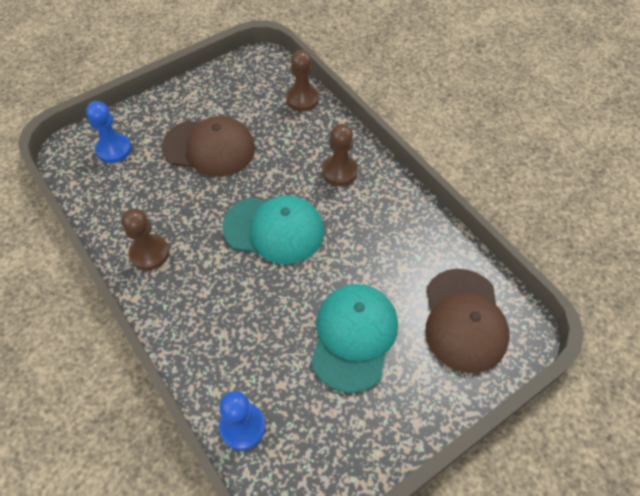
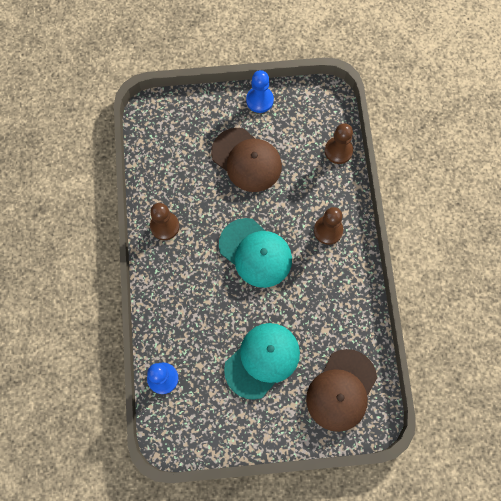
camera: 30 degrees right, 15 degrees up
(114, 149) = (180, 126): blue pawn -> blue pawn (259, 100)

